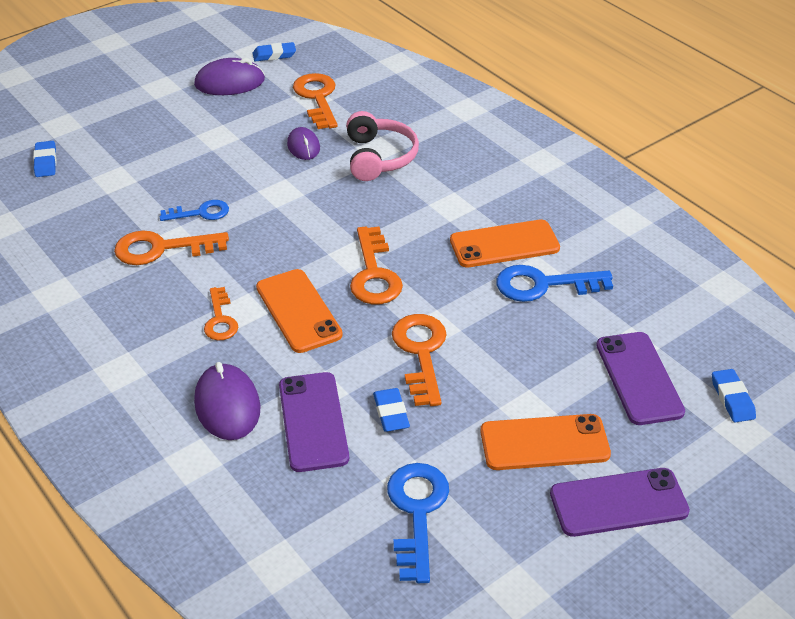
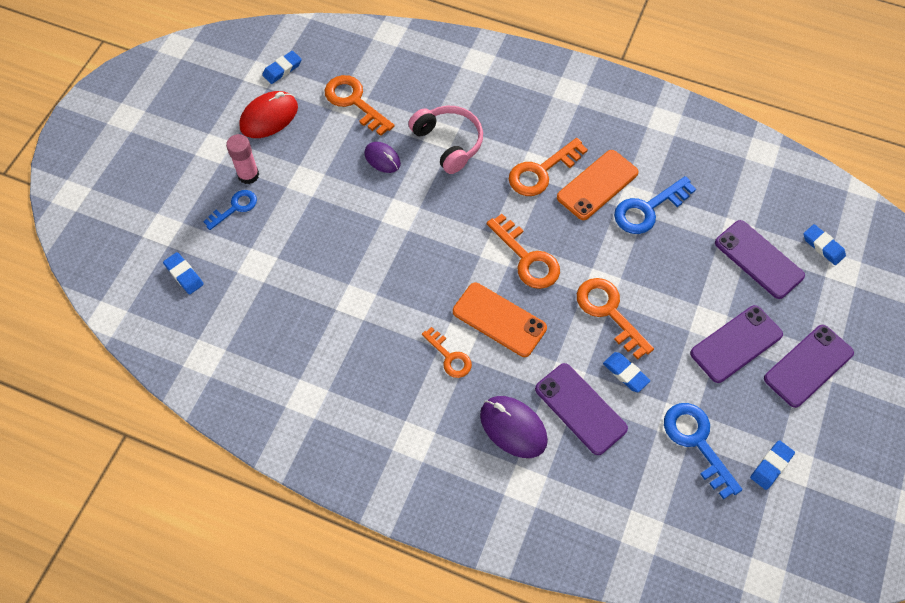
camera: 30 degrees left, 20 degrees up
(161, 249) = (353, 314): orange key -> orange key (541, 172)
(171, 115) = (248, 175): none -> pink glue stick
(201, 213) = (355, 264): blue key -> blue key (235, 208)
(230, 82) = (269, 117): purple mouse -> red mouse
(487, 578) = (771, 466): none -> blue eraser
(544, 443) = (736, 344): orange phone -> purple phone

